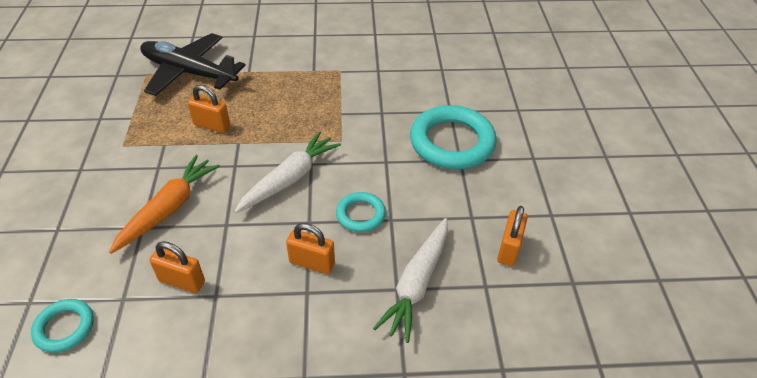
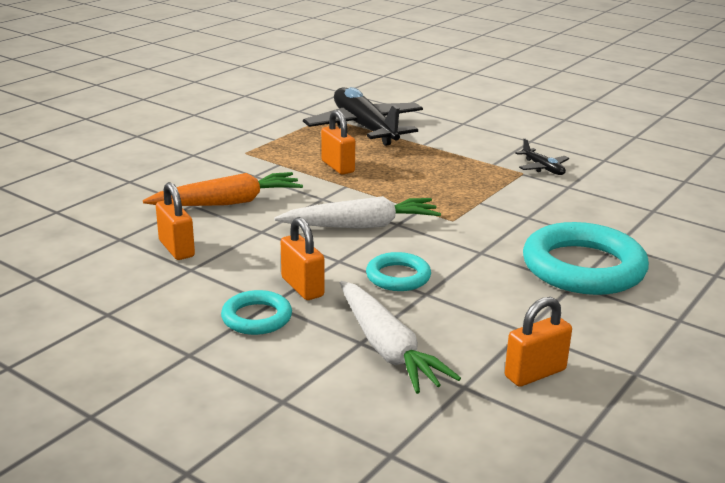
camera: 40 degrees right, 20 degrees down
(64, 328) = (59, 235): turquoise ring -> turquoise ring (257, 318)
(347, 59) = (543, 168): none -> black plane
(417, 283) = (387, 348): white carrot -> white carrot turned 90 degrees counterclockwise

